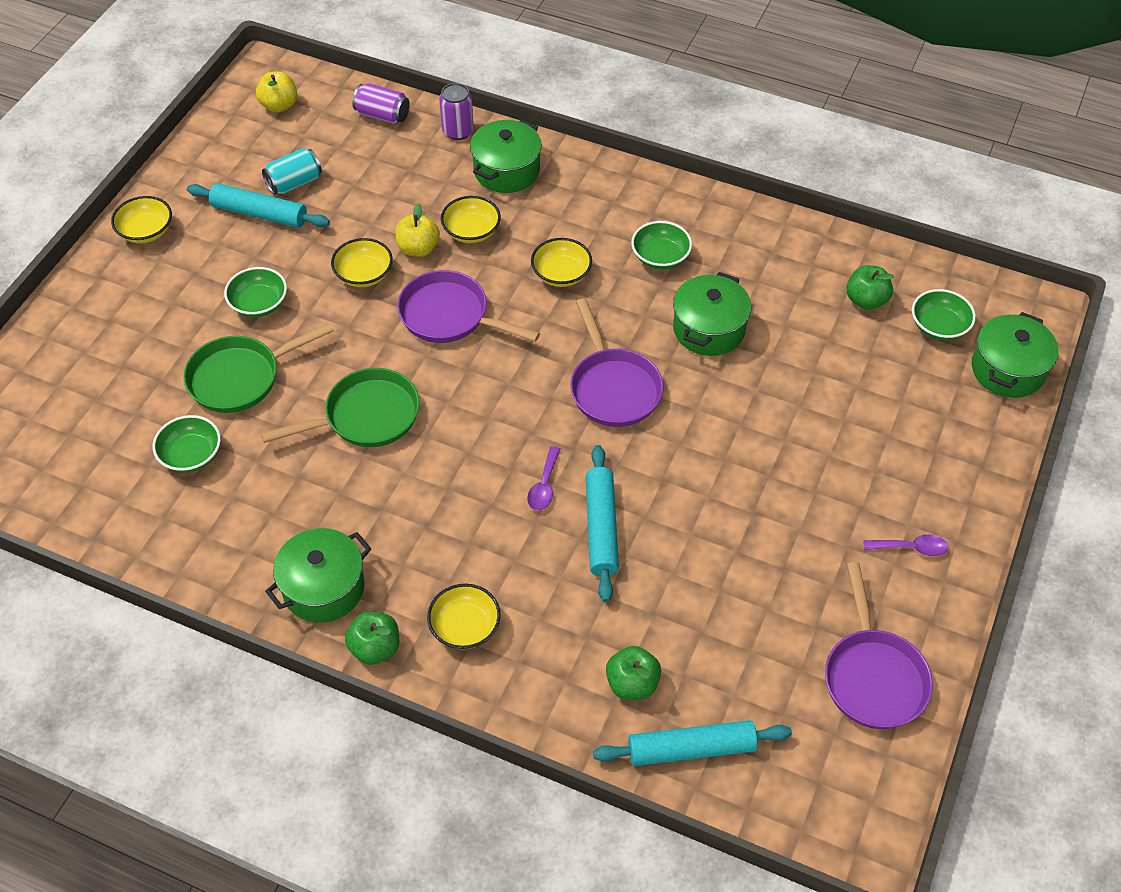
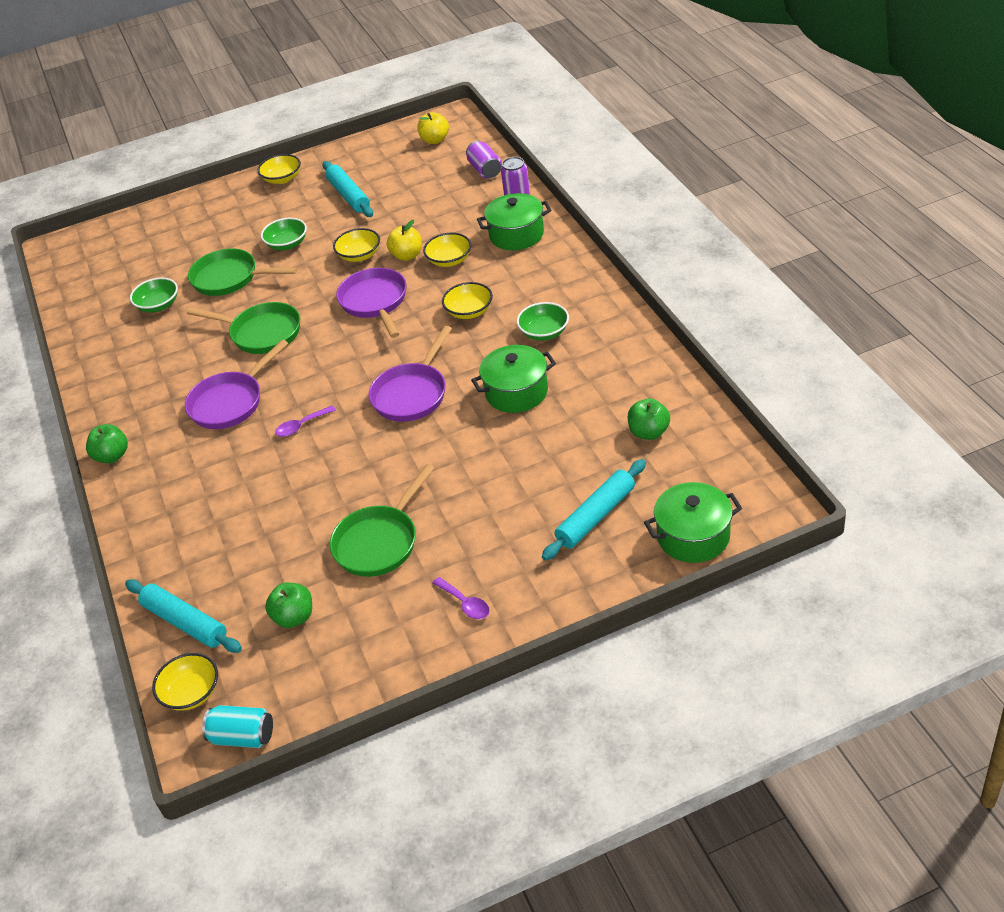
camera: 50 degrees right, 10 degrees down
(294, 183) = (388, 187): turquoise can -> turquoise can (243, 736)
(323, 588) = (129, 409): green pot -> none
(465, 627) = (165, 474): yellow bowl -> yellow bowl (191, 693)
(601, 528) = (300, 469): turquoise rolling pin -> turquoise rolling pin (596, 516)
(632, 684) = (203, 564): green apple -> green apple (294, 617)
(769, 546) = (379, 542): none -> green pan
(873, 676) = (336, 661): purple pan -> purple pan (230, 402)
(939, 326) = (680, 478): green bowl -> none

